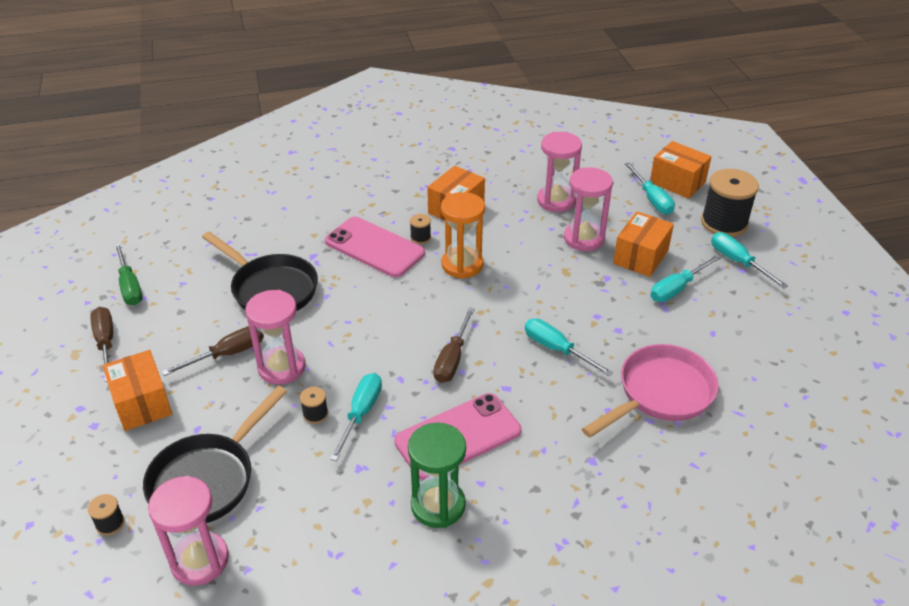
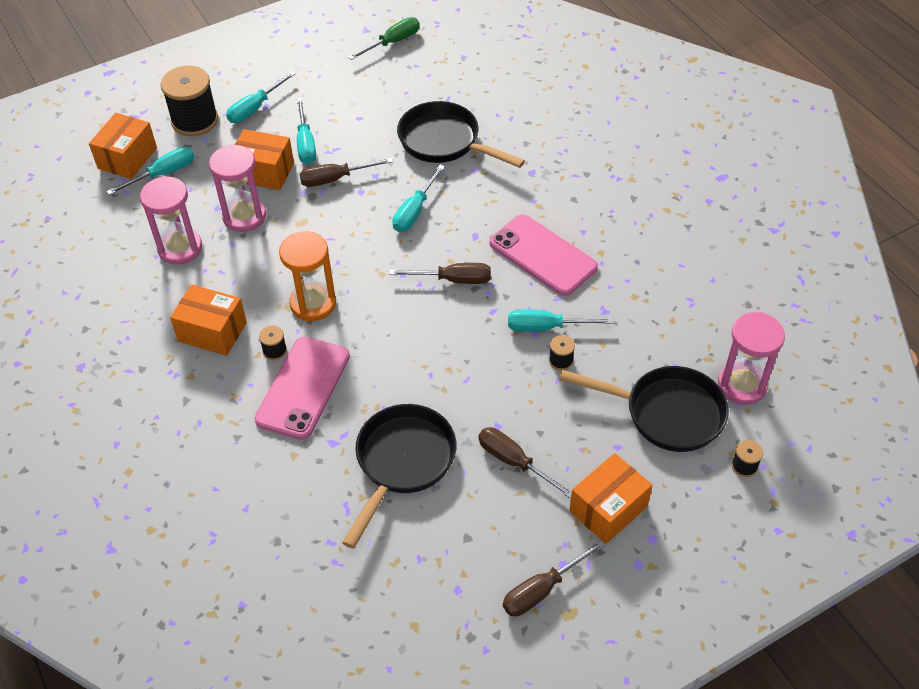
camera: 105 degrees left, 10 degrees up
(130, 286) = (443, 614): green screwdriver -> green screwdriver (392, 42)
(282, 367) = (514, 408): pink hourglass -> none
(438, 505) = (617, 251): green hourglass -> none
(619, 301) = (335, 179): none -> brown screwdriver
(660, 394) = (444, 142): pink pan -> black pan
(677, 288) = (306, 144): turquoise screwdriver -> turquoise screwdriver turned 45 degrees clockwise

